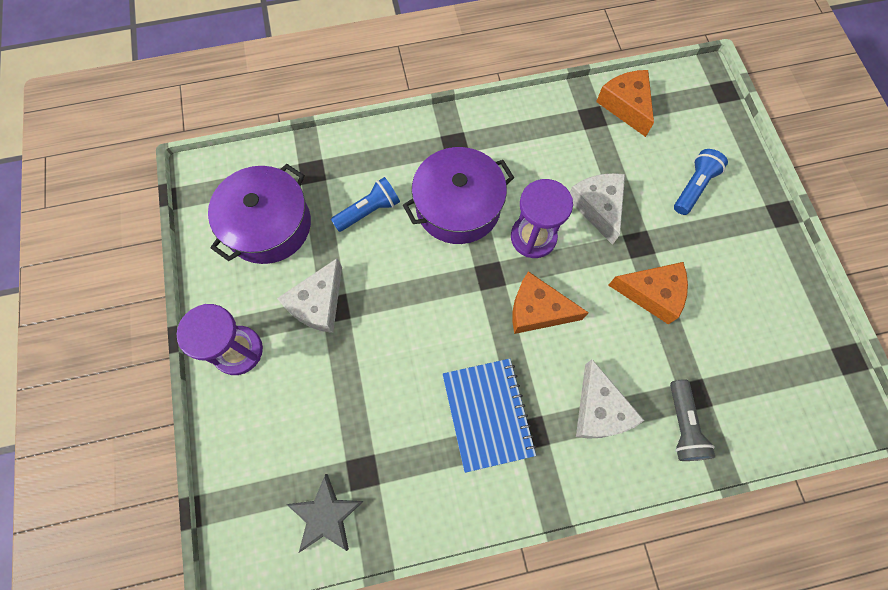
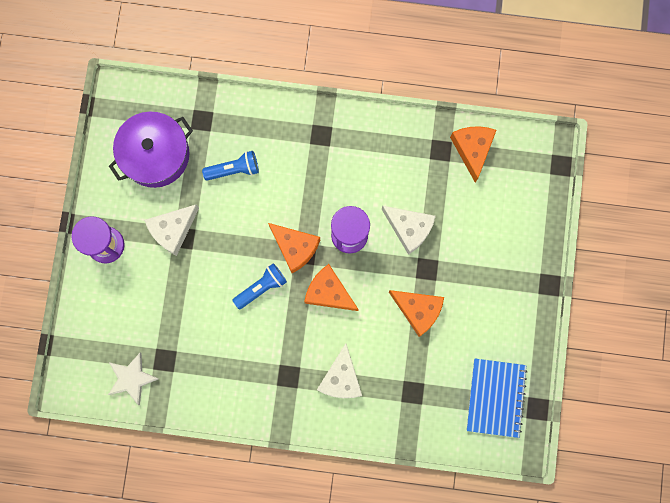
camera: 20 degrees right, 10 degrees up
(326, 515) = (132, 378): grey star -> white star
(458, 206) = (302, 190): purple pot -> none
(475, 273) = (295, 247): none -> orange cheese
(487, 414) = (263, 352): blue notebook -> blue notebook (495, 397)
(598, 207) = (409, 228): white cheese -> white cheese turned 120 degrees clockwise
(682, 425) = (394, 409): grey flashlight -> none
(693, 187) = (491, 239): blue flashlight -> blue flashlight (261, 287)

